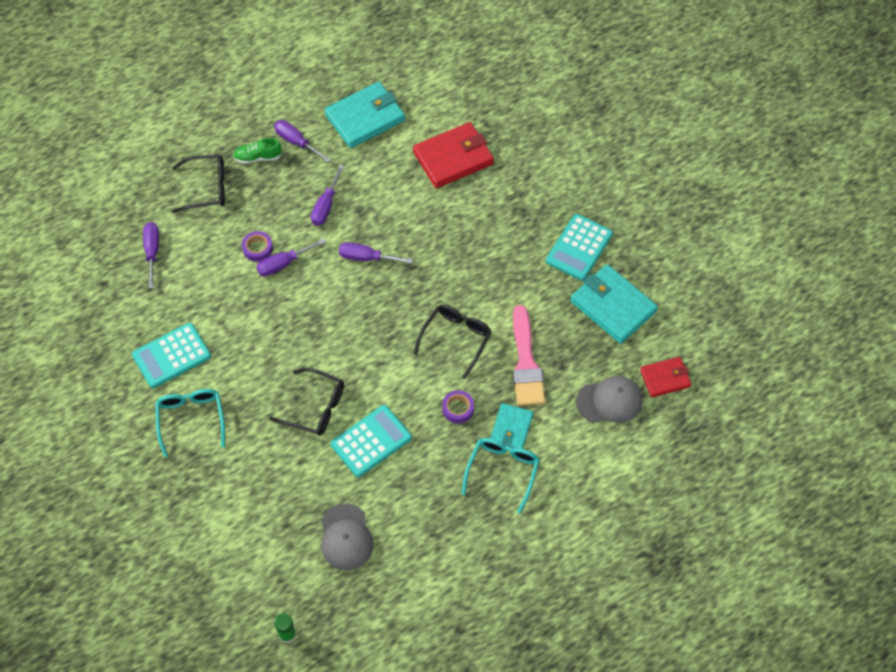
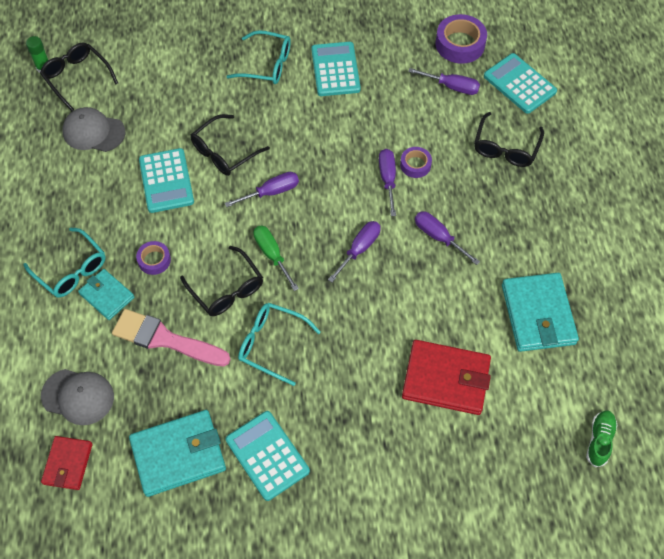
camera: 115 degrees right, 0 degrees up
(94, 263) = (460, 44): none -> purple tape
(126, 200) = (519, 84): none -> turquoise calculator
(258, 157) = (525, 200): green shoe -> green shoe (599, 440)
(285, 593) = (77, 77): none -> black glasses
(296, 142) = (531, 240): purple screwdriver -> purple screwdriver (271, 192)
(405, 320) = (272, 255): none -> green screwdriver
(453, 158) = (446, 379): red wallet -> red wallet turned 75 degrees counterclockwise
(488, 284) = (271, 344): none -> turquoise glasses
(609, 401) = (78, 396): grey cap -> grey cap turned 90 degrees counterclockwise

